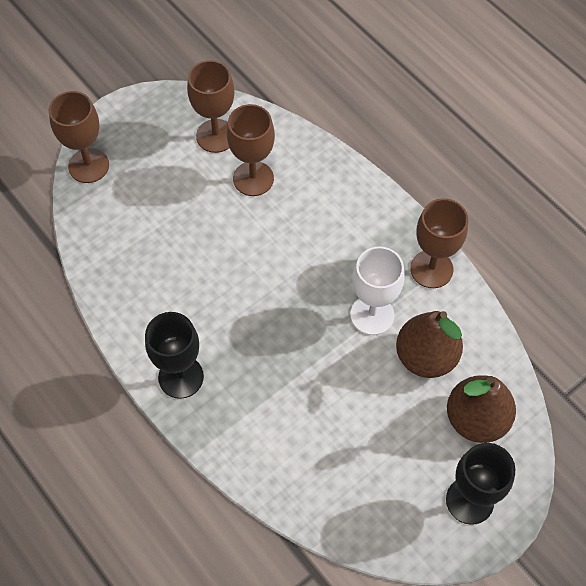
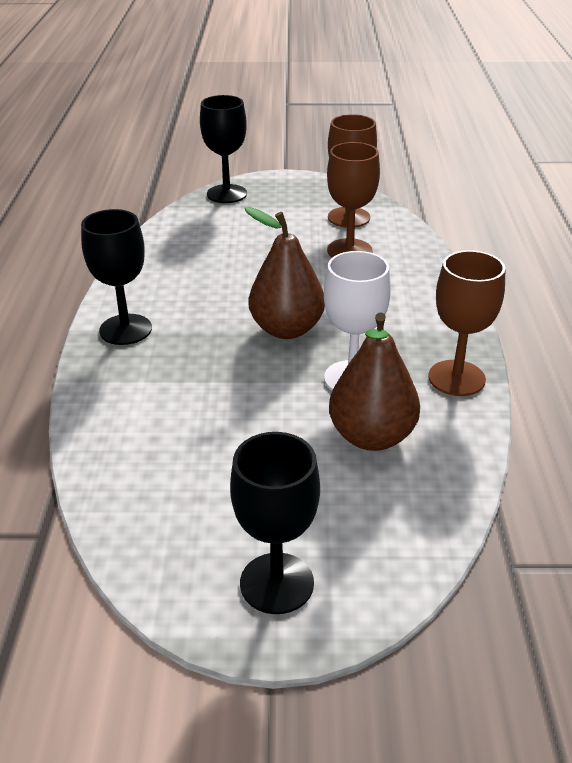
camera: 40 degrees right, 25 degrees down
(88, 166) = (226, 194): brown goblet -> black goblet
(476, 419) = (370, 517): brown pear -> brown pear (286, 329)

